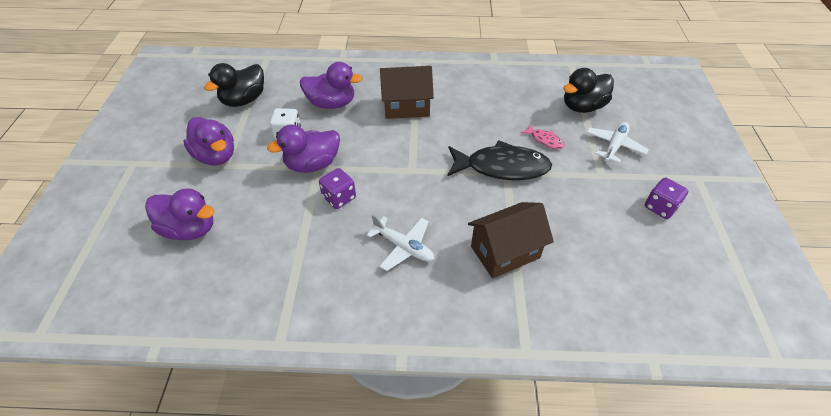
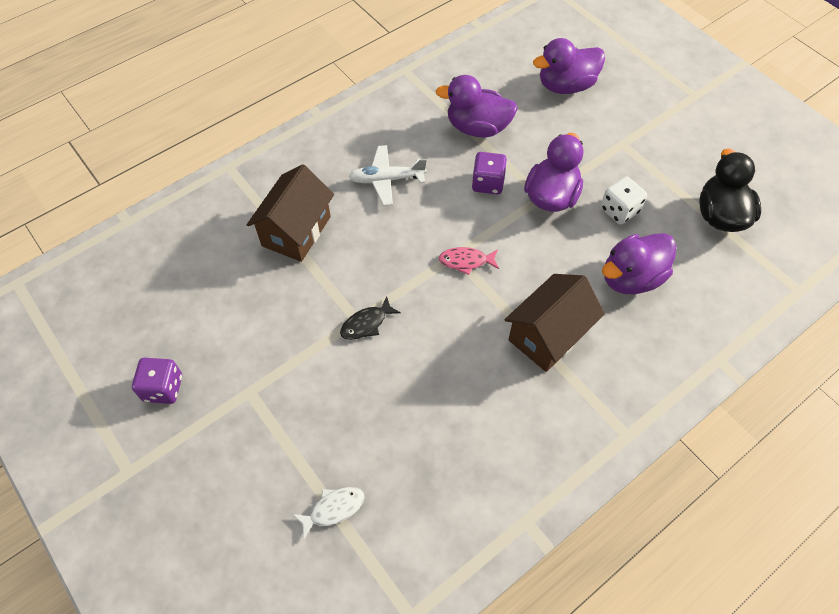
camera: 140 degrees right, 10 degrees up
(216, 156) = (643, 145): purple duck -> purple duck (477, 128)
(502, 167) = (366, 323): black fish -> black fish, size x0.46
(545, 140) = (345, 401): pink fish -> pink fish (466, 261)
(582, 107) = (333, 509): black duck -> white fish
(614, 146) = (254, 455): white plane -> none

